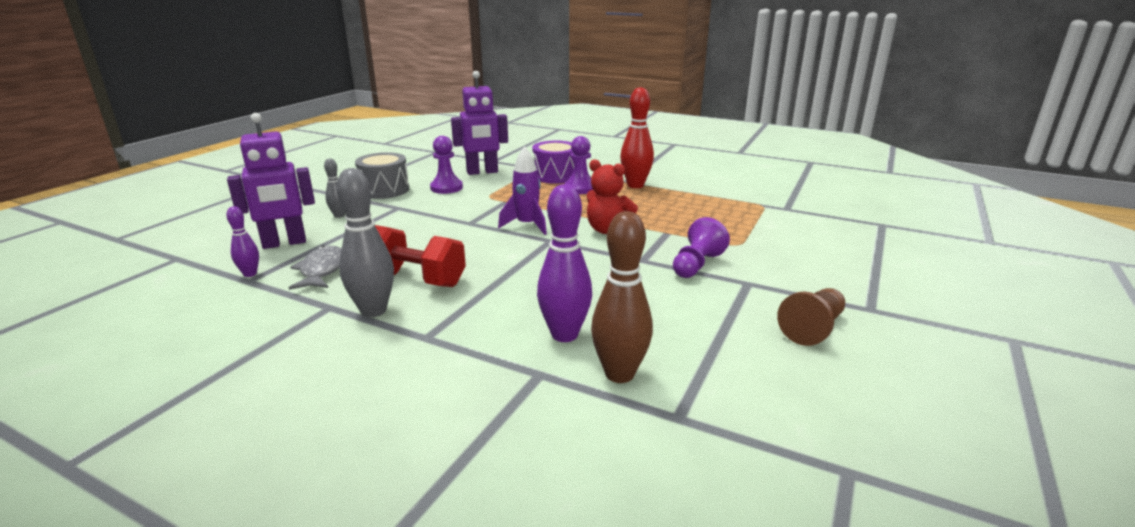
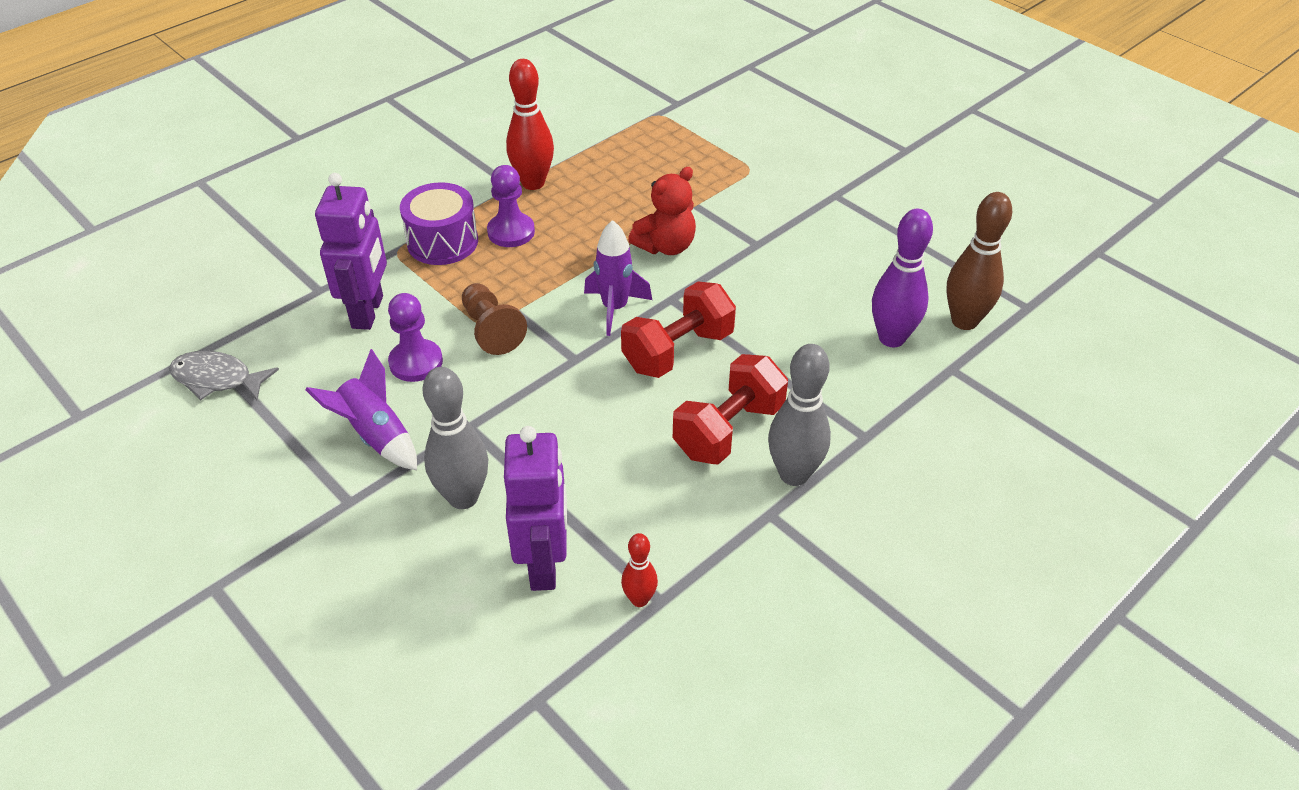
camera: 70 degrees left, 20 degrees up
(250, 274) = (639, 599): purple bowling pin -> red bowling pin
(321, 270) = (662, 520): grey fish -> grey fish (217, 379)
(339, 215) = (463, 497): grey bowling pin -> grey bowling pin, size x1.84
(384, 190) = (375, 436): grey drum -> purple rocket
(494, 250) = (678, 351): none -> red dumbbell
(696, 265) = (785, 212): purple pawn -> none
(813, 328) = (926, 192): brown pawn -> brown pawn (491, 330)

